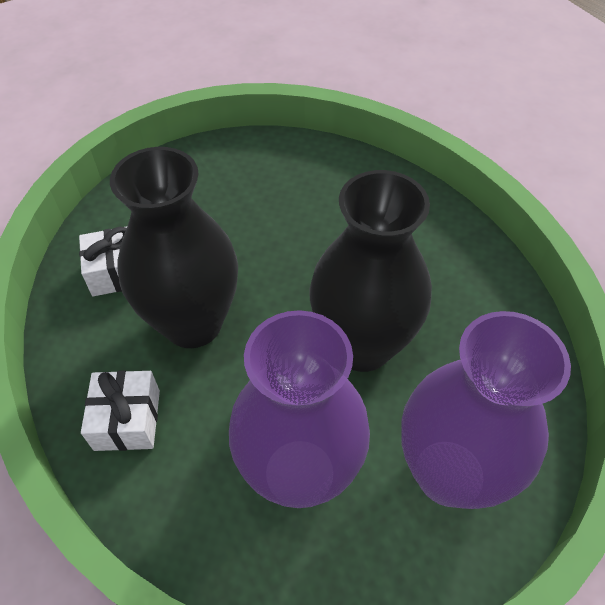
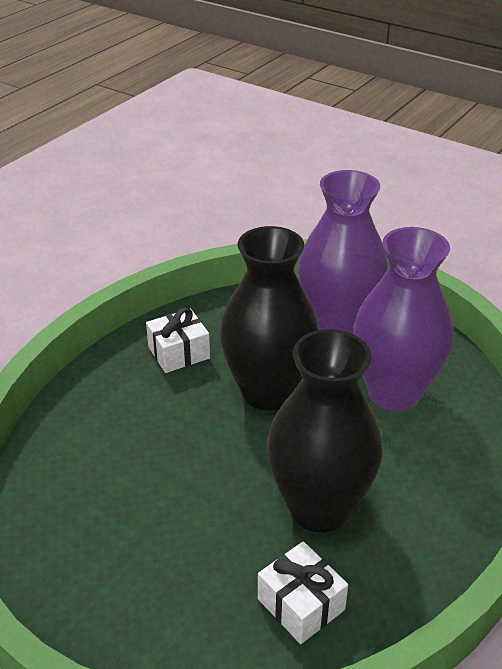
camera: 115 degrees left, 15 degrees down
(127, 420) = (437, 508): white gift -> white gift (179, 353)

